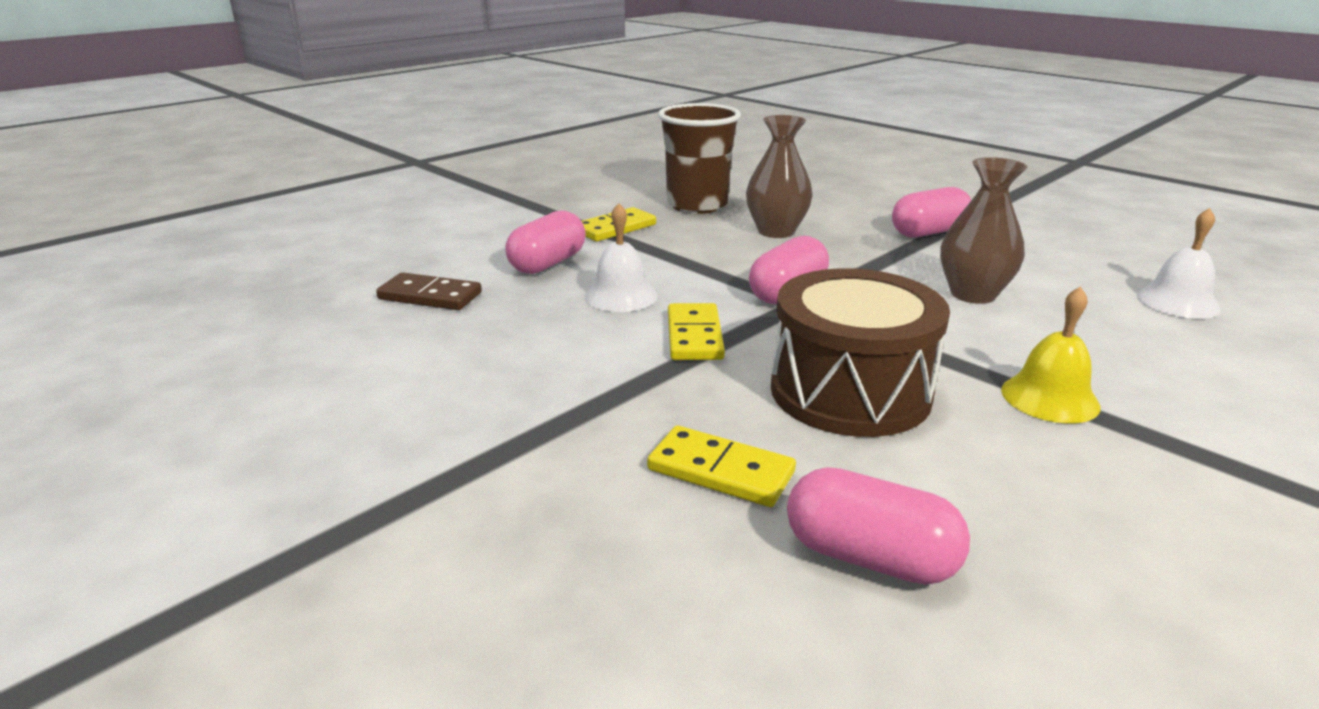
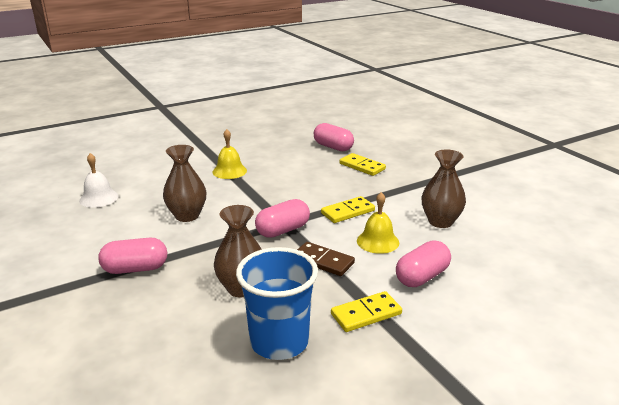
camera: 165 degrees left, 0 degrees up
(430, 296) = (493, 257): brown domino -> brown domino (323, 261)
(506, 340) = (440, 221): none -> brown vase
(621, 296) = (378, 241): white bell -> yellow bell
(694, 336) = (347, 212): yellow domino -> yellow domino turned 45 degrees clockwise
(697, 205) = (279, 342): brown cup -> blue cup
(850, 391) = (299, 182): brown drum -> none

